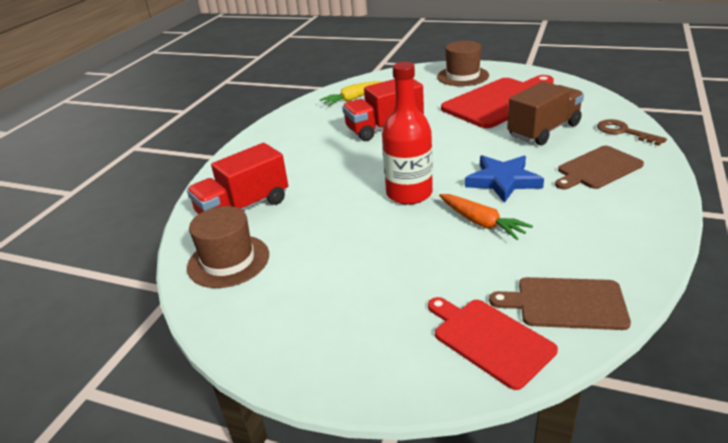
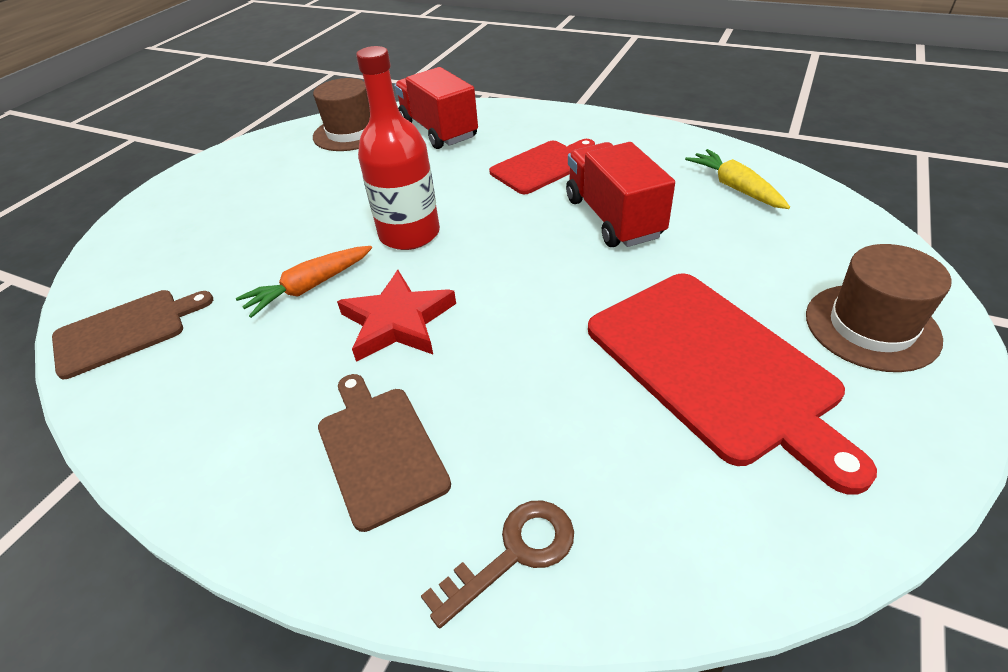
camera: 95 degrees right, 10 degrees up
(489, 339) = (130, 270): red cutting board -> red cutting board (543, 166)
(503, 181) = (398, 322): blue star -> red star
(544, 130) = (557, 408): brown truck -> none
(566, 303) = (125, 331): brown cutting board -> brown cutting board turned 45 degrees clockwise

